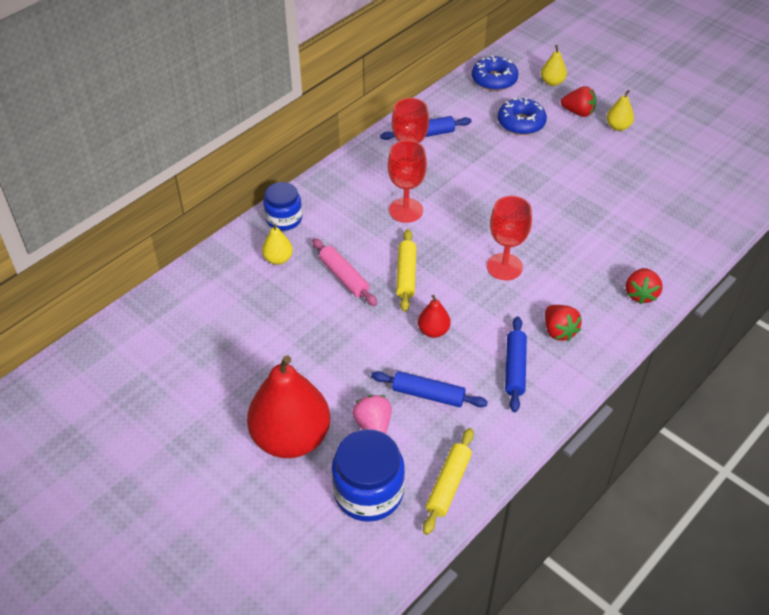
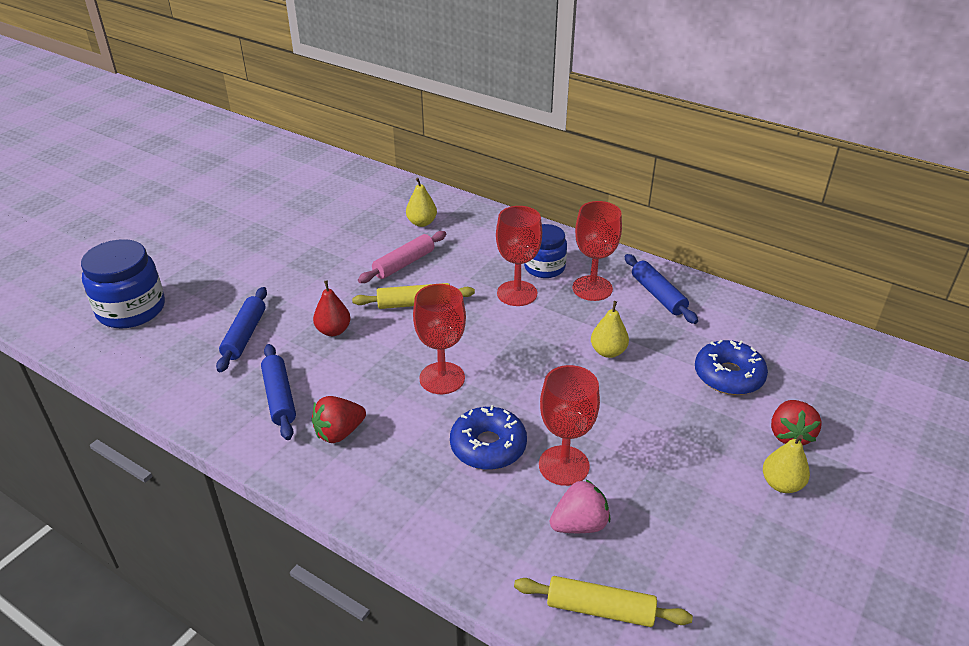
camera: 80 degrees right, 10 degrees down
(284, 219) = (478, 218): blue jar -> blue jar (544, 267)
(291, 438) = (200, 259): red pear -> none
(373, 425) = (209, 304): pink strawberry -> pink strawberry (579, 524)
(448, 484) = (128, 359): yellow rolling pin -> yellow rolling pin (600, 609)
(494, 80) = (809, 344): blue donut -> blue donut (488, 446)
(515, 368) = (279, 397): blue rolling pin -> blue rolling pin turned 75 degrees clockwise
(552, 82) = (845, 403): yellow pear -> yellow pear (608, 352)
(598, 215) = (564, 465): none -> red goblet
(640, 294) = (414, 516): red strawberry -> none

